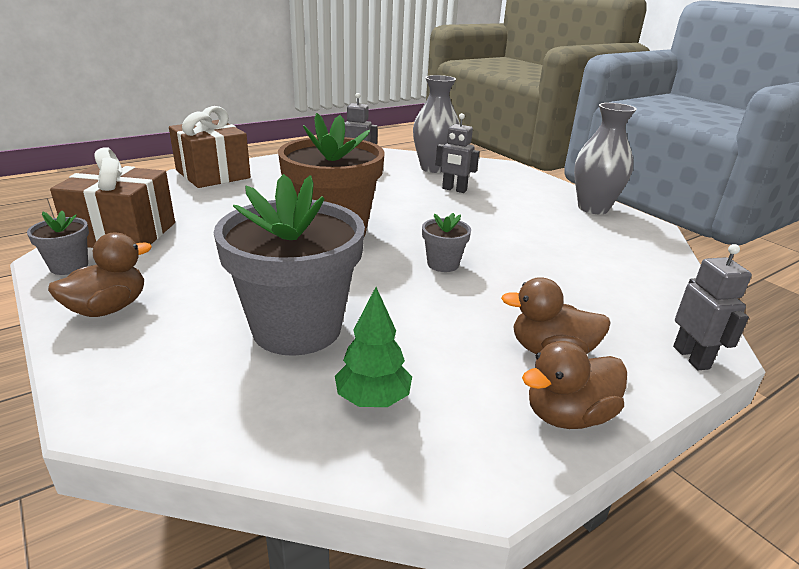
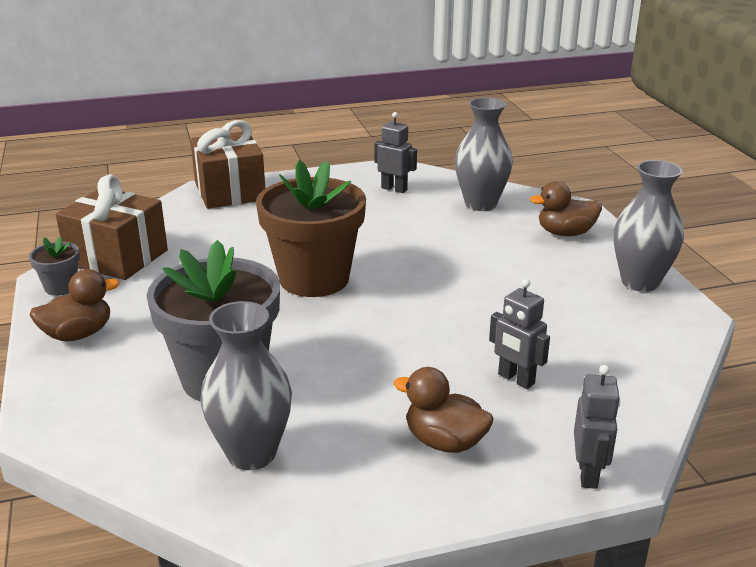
camera: 20 degrees right, 0 degrees up
(373, 399) = (251, 453): green tree -> grey vase
(443, 264) = (404, 332): grey flower pot -> none
(454, 190) = (484, 238): grey robot -> grey robot (516, 379)
(568, 415) = (413, 501): brown duck -> brown duck (565, 233)

